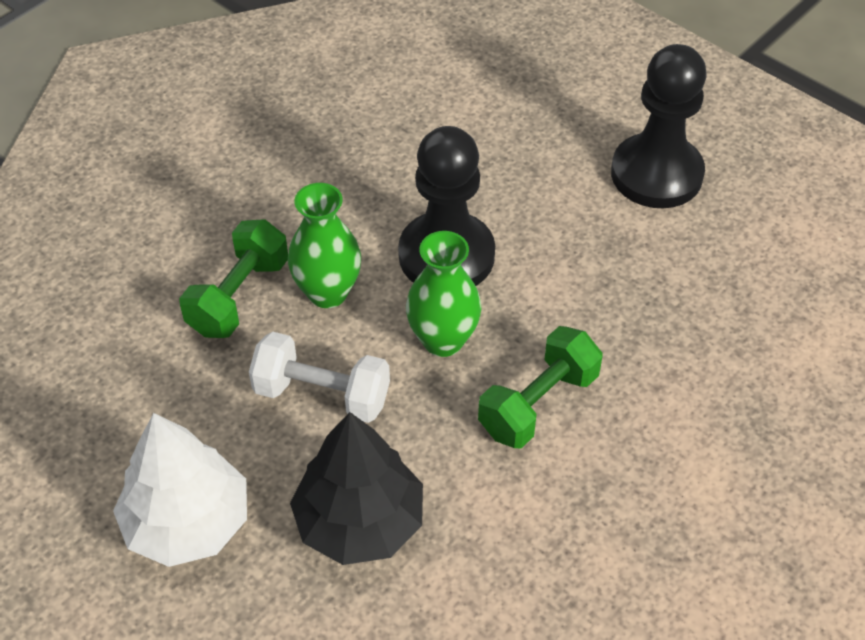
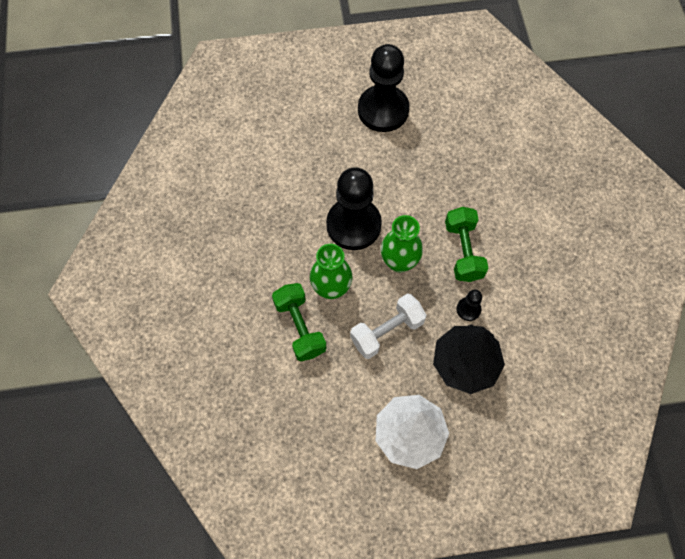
camera: 50 degrees left, 15 degrees up
(451, 470) = (468, 309): none -> black pawn

